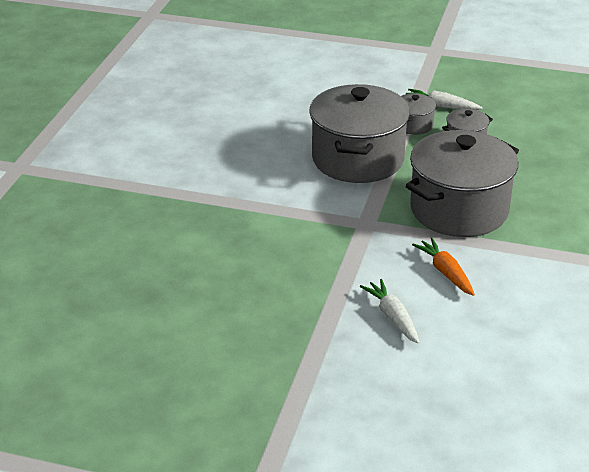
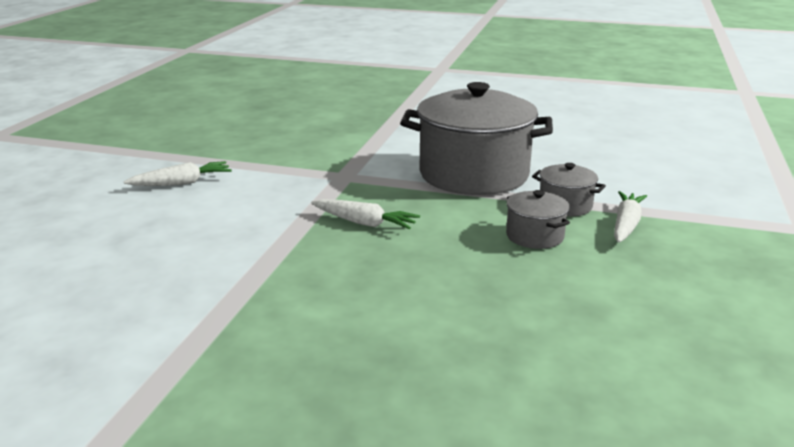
camera: 90 degrees right, 10 degrees down
(445, 272) = (242, 209): orange carrot -> none
(459, 210) = (364, 223): grey pot -> white carrot

